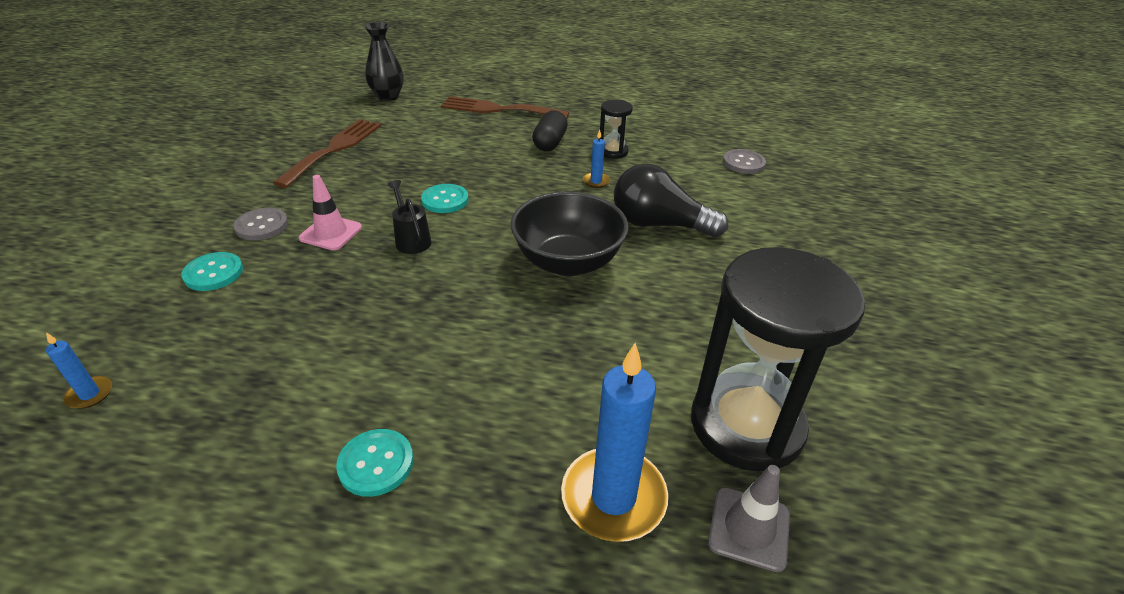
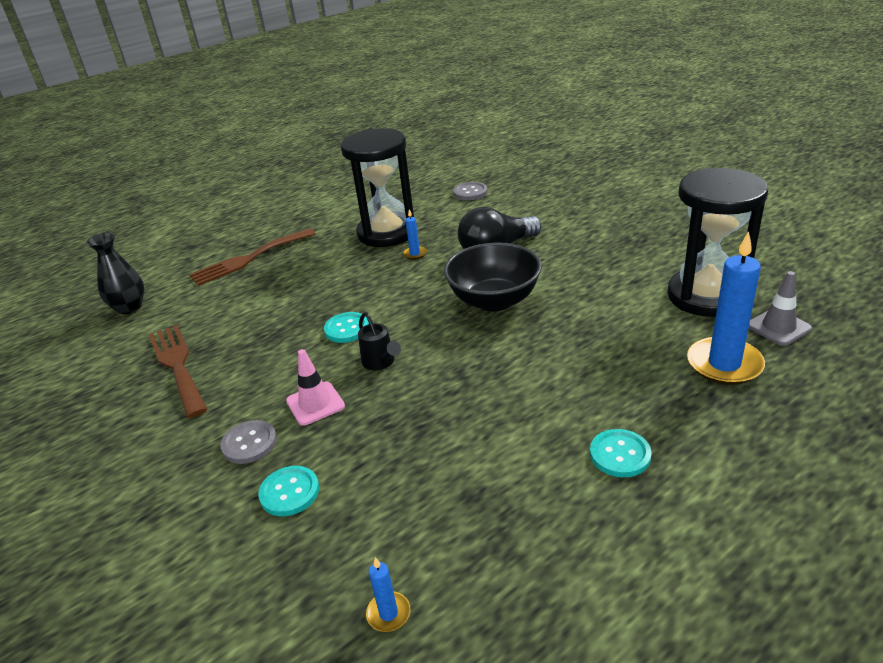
camera: 45 degrees left, 5 degrees down
(411, 240) = (380, 362): black watering can -> black watering can turned 135 degrees counterclockwise
(550, 143) = (336, 254): black capsule -> none
(613, 151) = (387, 233): black hourglass -> black hourglass, size x2.22

